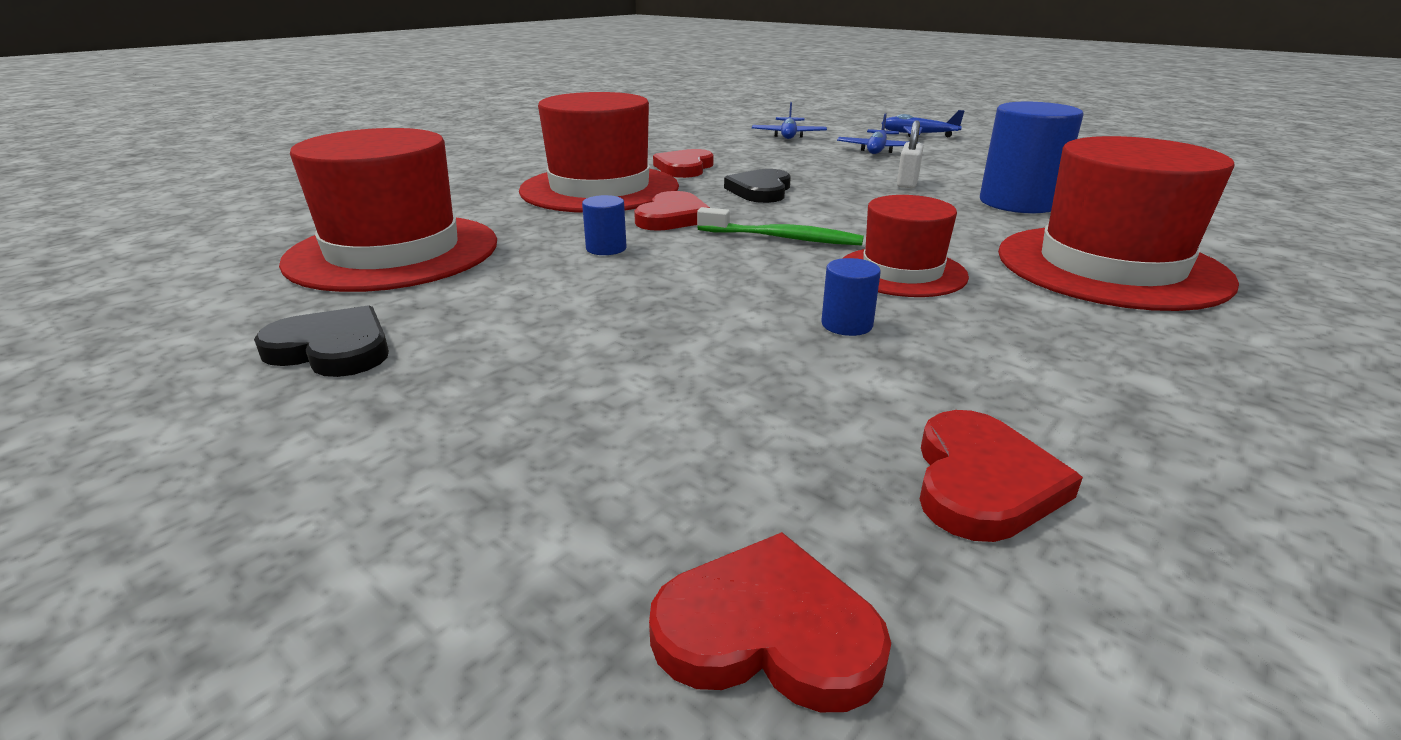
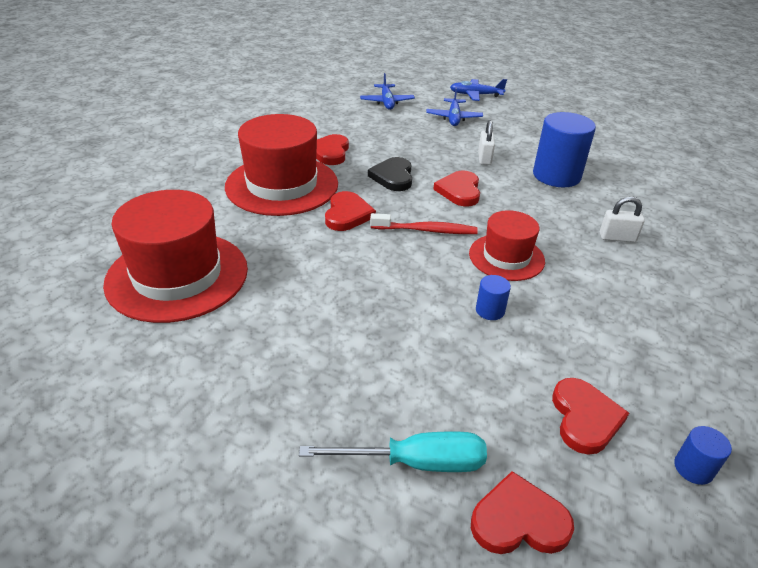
camera: 15 degrees left, 10 degrees up
(332, 349) = (201, 376): black heart -> none
(600, 500) = (415, 462): none -> turquoise screwdriver
(606, 248) = (319, 254): blue cylinder -> blue cylinder (693, 468)
(783, 238) = (426, 230): green toothbrush -> red toothbrush
(854, 207) = (459, 191): none -> red heart
(1110, 266) = (617, 238): red hat -> white padlock

